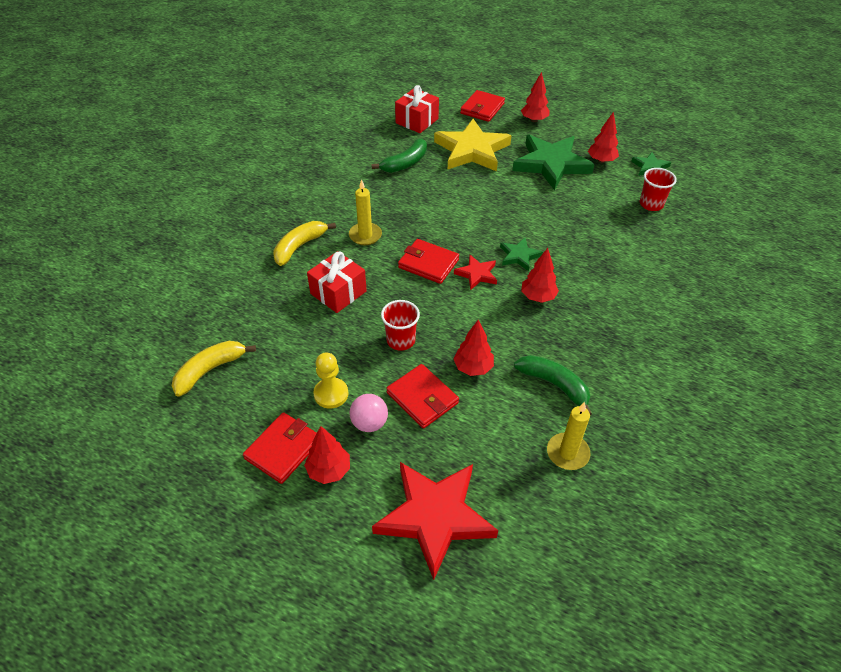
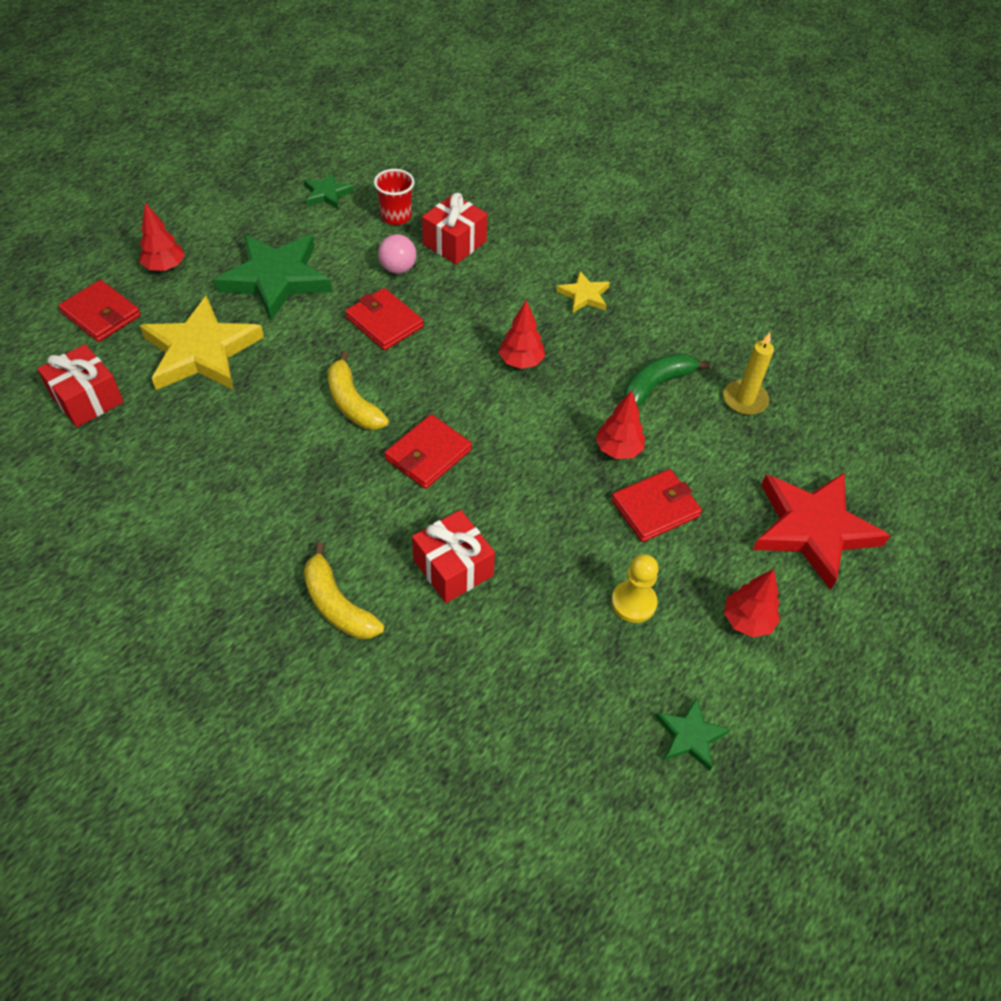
camera: 80 degrees left, 5 degrees up
(210, 370) = (565, 750): yellow banana -> yellow banana (353, 403)
(283, 449) = (712, 667): red wallet -> red wallet (384, 322)
(365, 235) = (343, 516): yellow candle -> none
(369, 423) = (684, 568): pink ball -> pink ball (398, 268)
(401, 340) = (559, 512): red cup -> none
(405, 163) = (192, 436): green banana -> none
(477, 274) = (464, 409): red star -> none
(519, 256) = (444, 359): green star -> green star (690, 736)
(601, 160) = (292, 231): red tree -> none
(633, 324) = (584, 295): none -> yellow star
(644, 239) = (454, 243): none -> red gift

